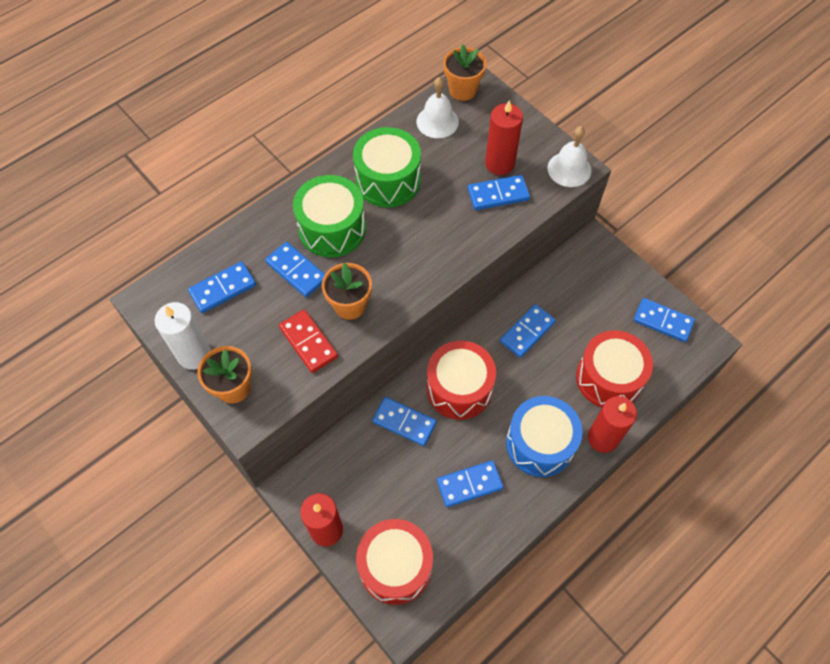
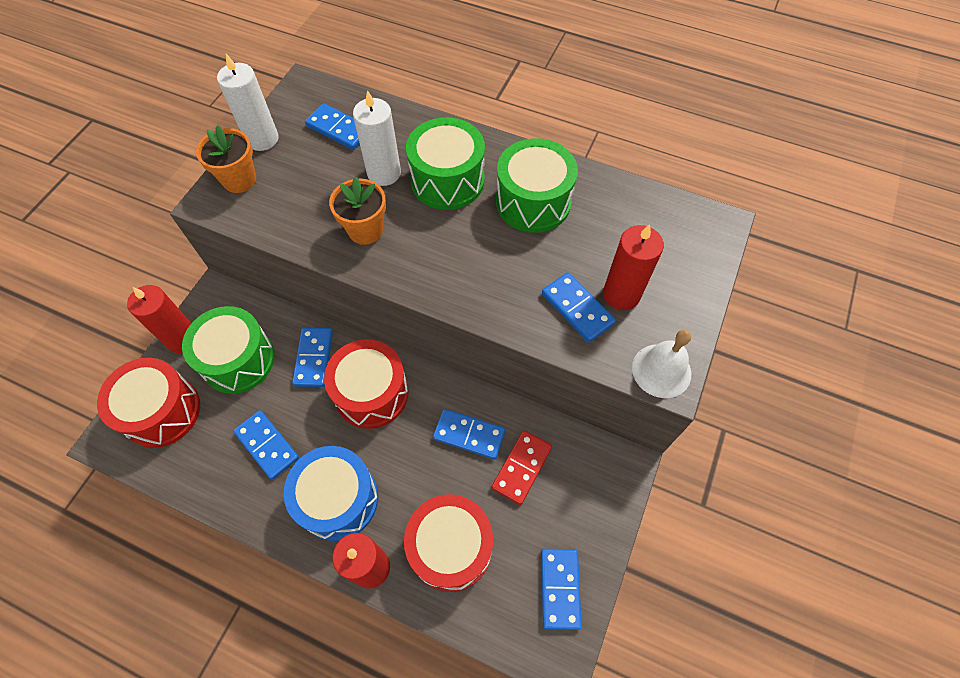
camera: 65 degrees right, 0 degrees up
(296, 271) = (384, 173): blue domino -> white candle
(308, 342) = (309, 214): red domino -> red domino (522, 468)
(374, 486) = (238, 360): none -> green drum
(437, 121) = (639, 214): white bell -> none
(462, 90) = (700, 220): orange flower pot -> none

